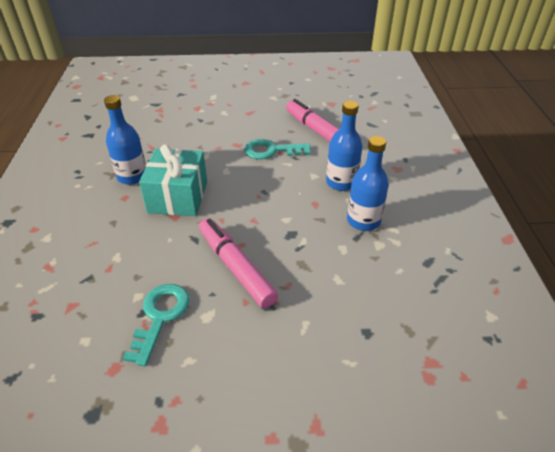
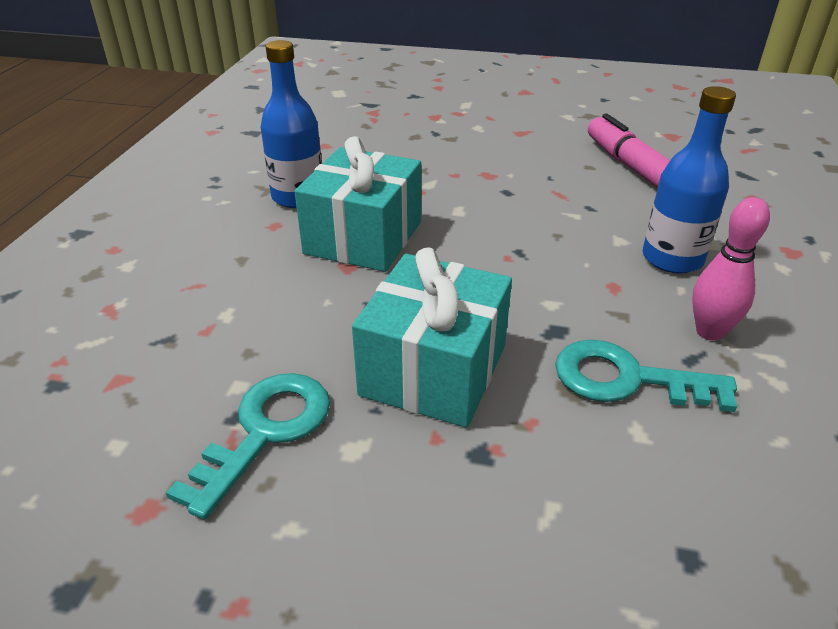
camera: 15 degrees right, 5 degrees down
(236, 267) = (434, 370): pink marker -> turquoise gift
(271, 151) = (548, 191): turquoise key -> turquoise key (627, 379)
(363, 221) = (709, 332): blue bottle -> pink bowling pin

